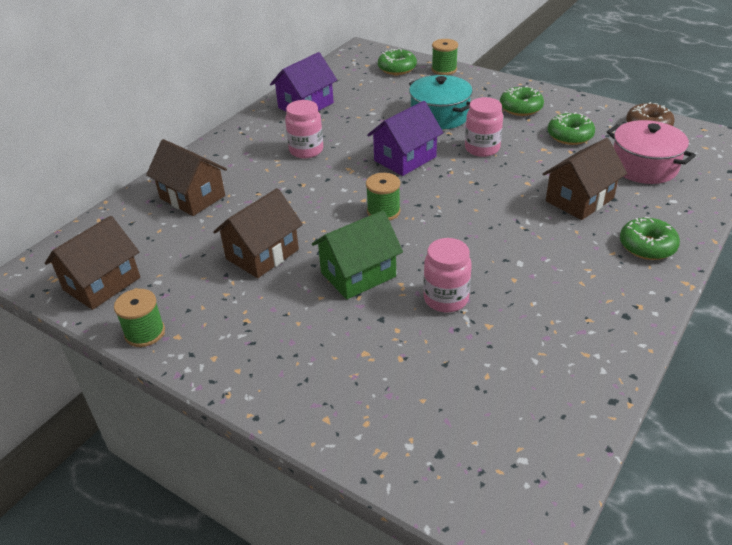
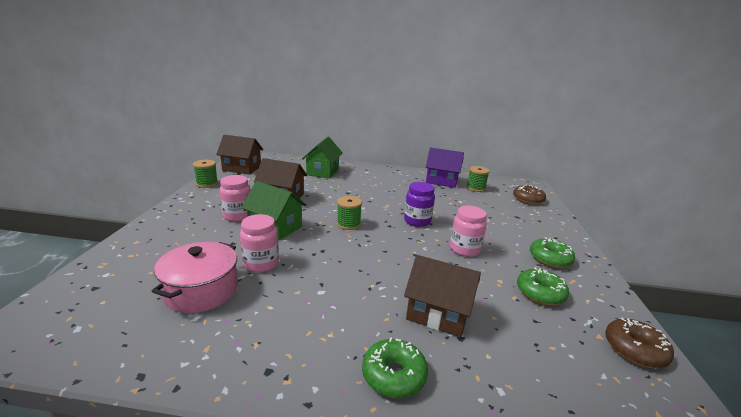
camera: 60 degrees right, 15 degrees down
(192, 197) = (322, 172): brown house -> green house
(306, 150) = (393, 190): pink jar -> pink jar (237, 216)
(397, 68) = (528, 199): green donut -> brown donut
(405, 159) = (417, 221): purple house -> purple jar
(439, 116) = (488, 225): turquoise pot -> none
(444, 69) = (555, 216): green spool -> green spool (475, 188)
(643, 166) = (544, 355): pink pot -> pink pot (201, 290)

